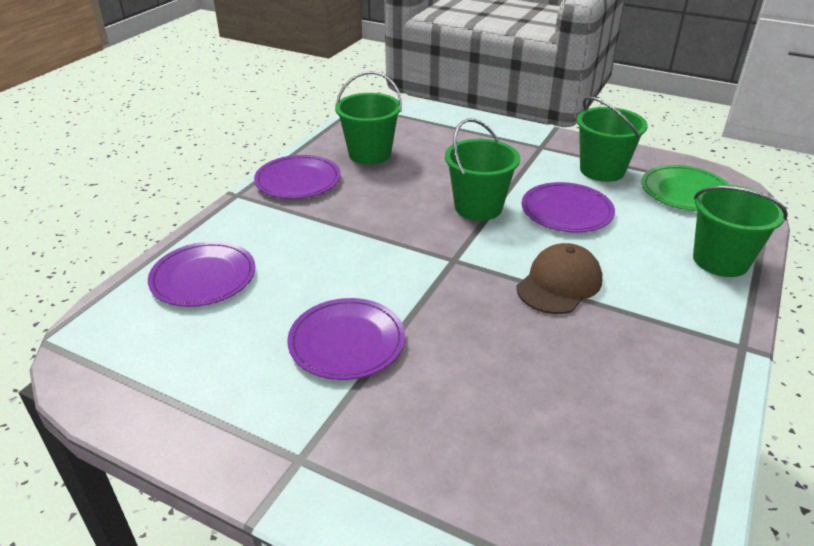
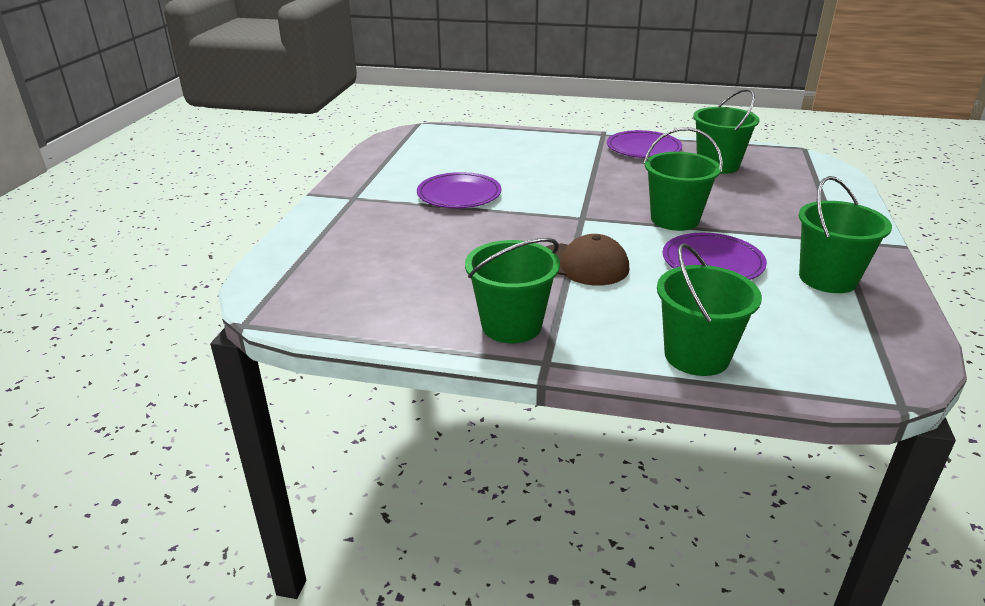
camera: 75 degrees right, 5 degrees down
(203, 277) = (499, 144): purple plate -> none
(678, 356) = (511, 325): none -> green bucket
(685, 192) = (840, 335): green plate -> none

